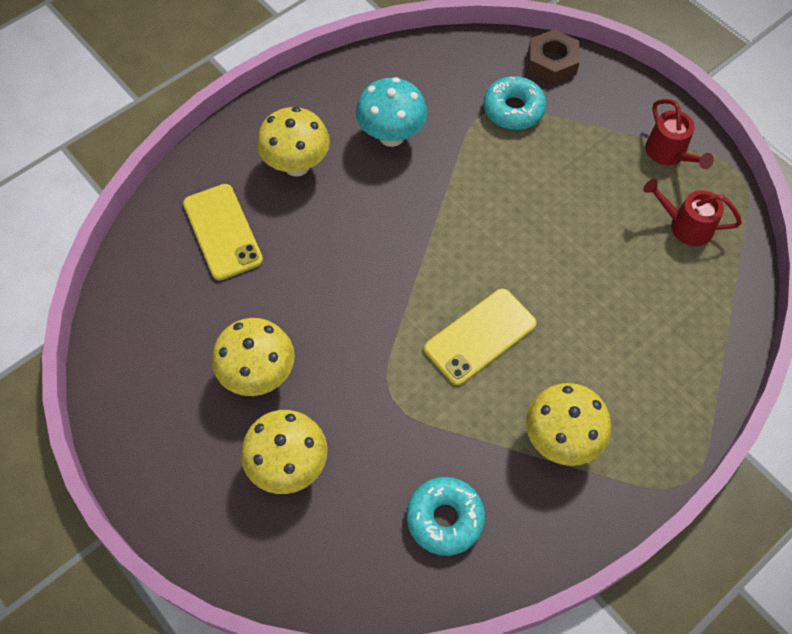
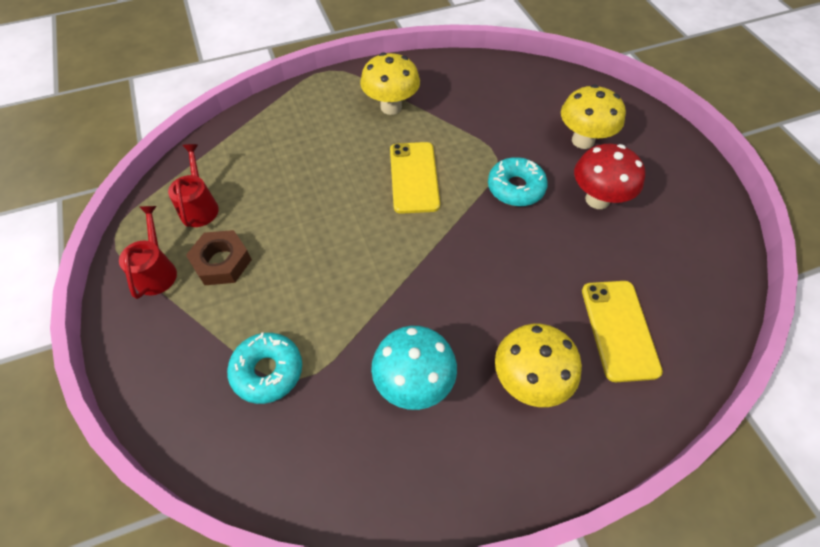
camera: 160 degrees left, 5 degrees down
(259, 375) = (597, 199): yellow mushroom -> red mushroom
(445, 518) = (485, 91): turquoise donut -> turquoise donut (515, 188)
(480, 336) = (414, 177): yellow phone -> yellow phone turned 75 degrees counterclockwise
(552, 62) = (184, 422): brown nut -> brown nut (222, 262)
(685, 226) = (199, 206): red watering can -> red watering can turned 135 degrees counterclockwise

